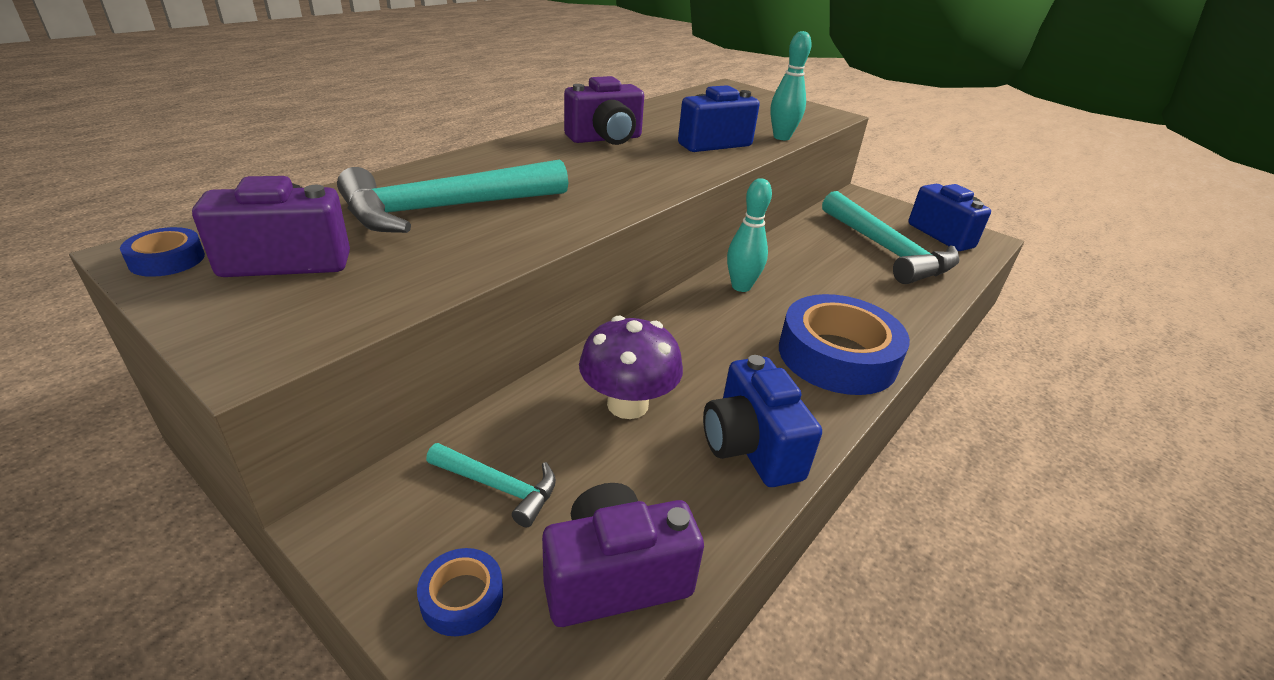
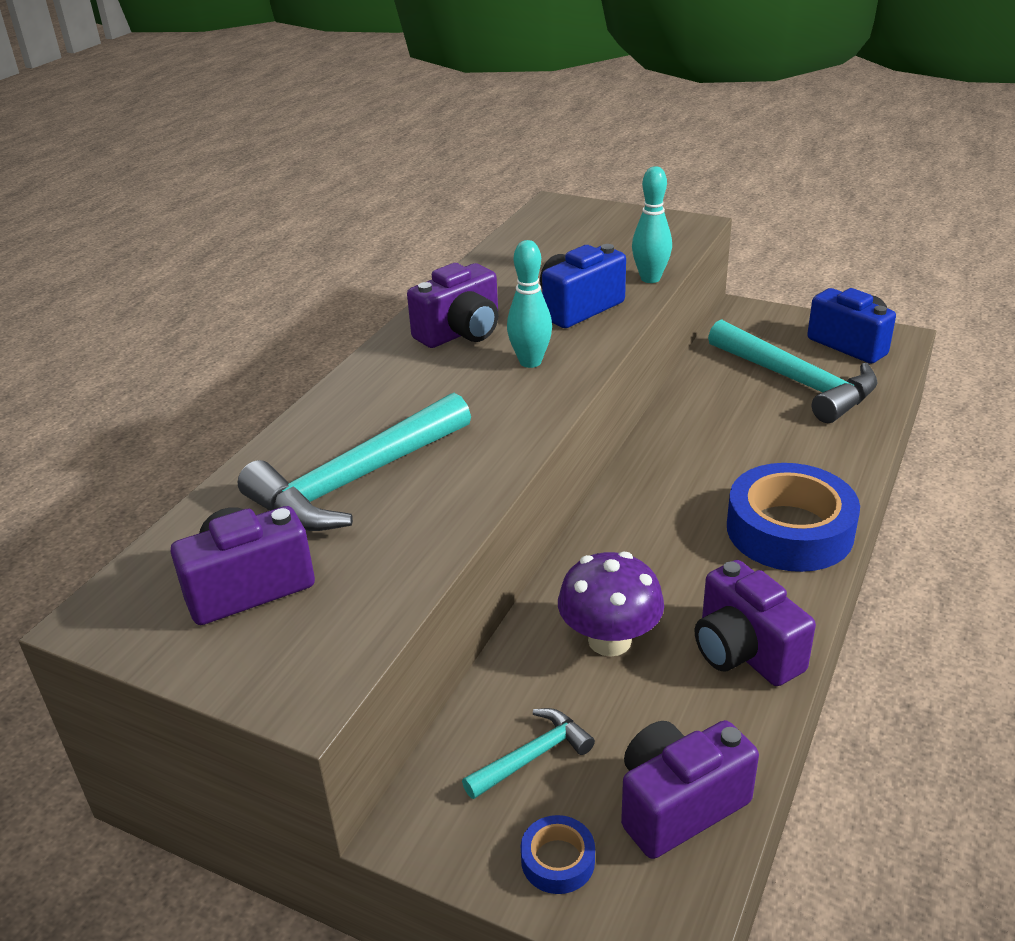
camera: 10 degrees left, 0 degrees up
(167, 260) = (128, 620): blue tape -> none
(498, 487) = (532, 757): turquoise hammer -> turquoise hammer turned 45 degrees counterclockwise
(741, 287) = (661, 471): turquoise bowling pin -> turquoise bowling pin (530, 362)
(750, 447) = (744, 651): blue camera -> purple camera

